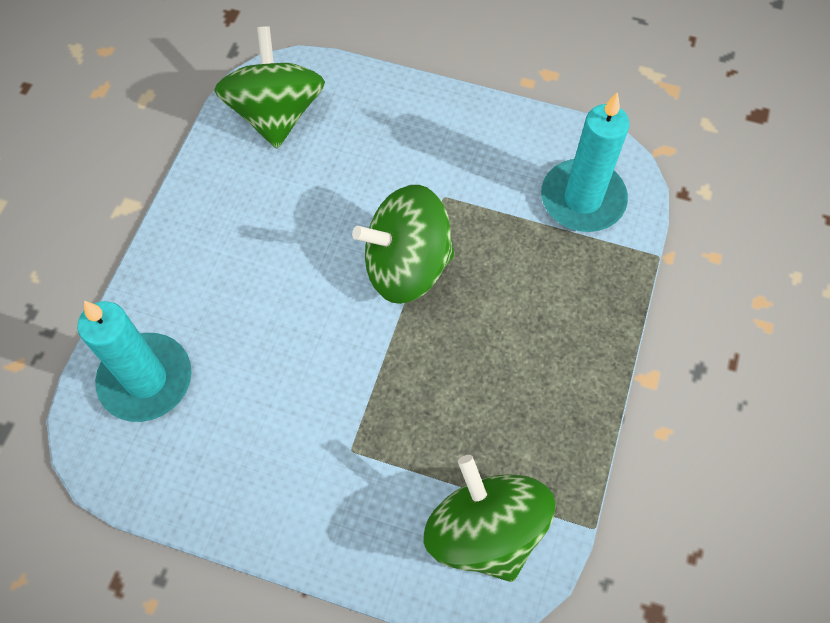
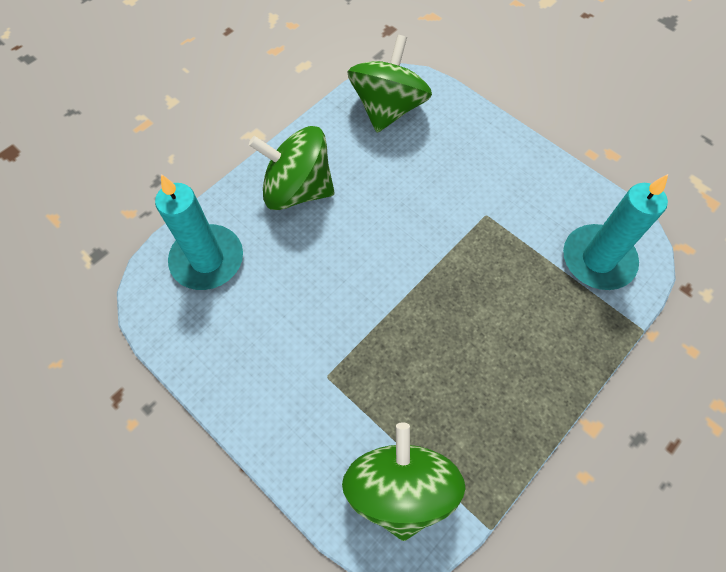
camera: 25 degrees right, 0 degrees up
(406, 266) = (433, 255): green spinning top -> green spinning top (297, 189)

